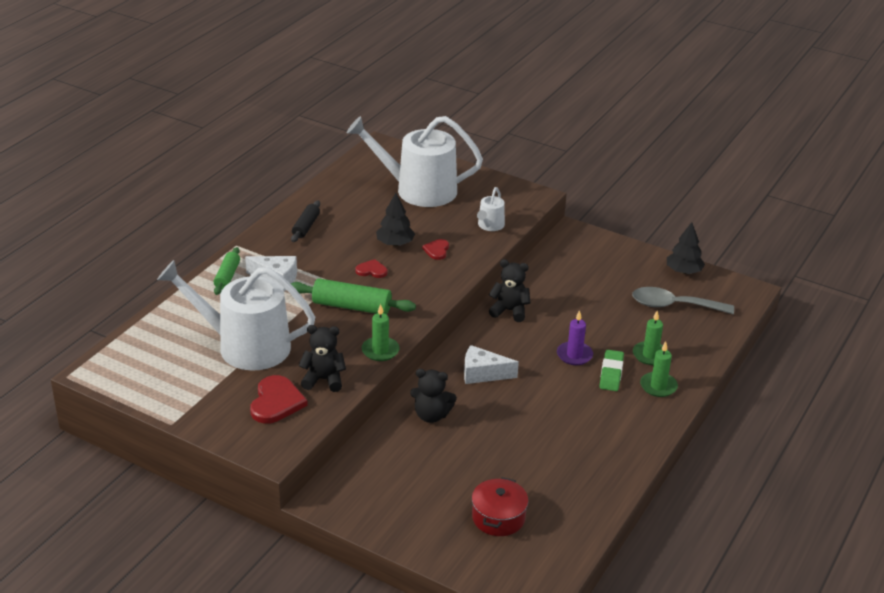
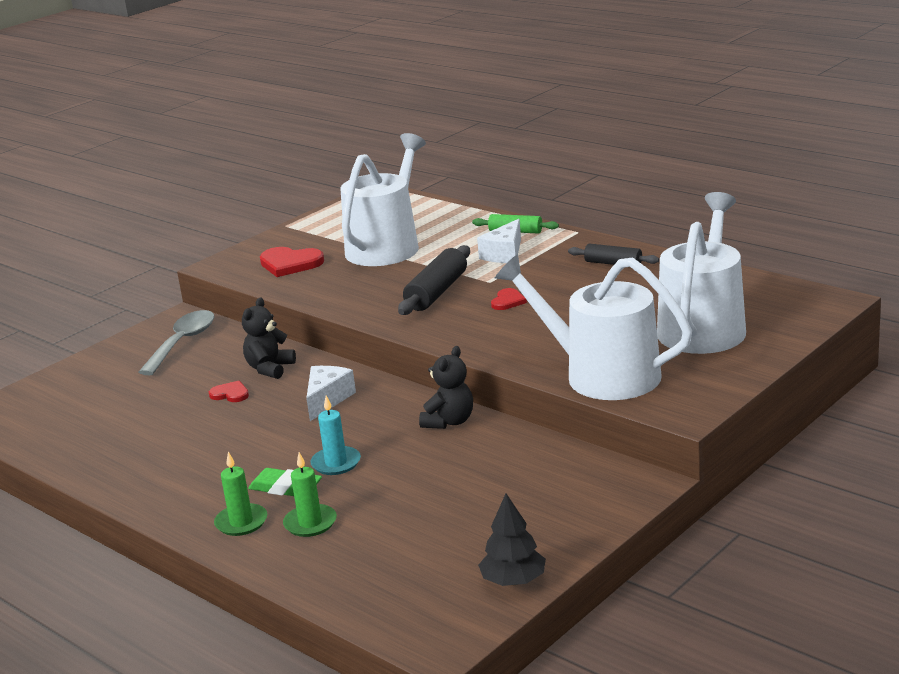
camera: 105 degrees right, 10 degrees down
(323, 380) = (313, 282): black teddy bear -> none
(352, 306) = (437, 292): green rolling pin -> black rolling pin
(380, 351) = (348, 308): green candle -> none
(395, 243) = (566, 313): black tree -> none
(437, 250) = (545, 339): red heart -> red heart (230, 394)
(490, 225) = (602, 375): white watering can -> white watering can, size x2.29
(498, 517) = (92, 401): red pot -> none
(574, 355) = (336, 463): purple candle -> turquoise candle
(673, 305) = (421, 558): grey spoon -> grey spoon (183, 342)

